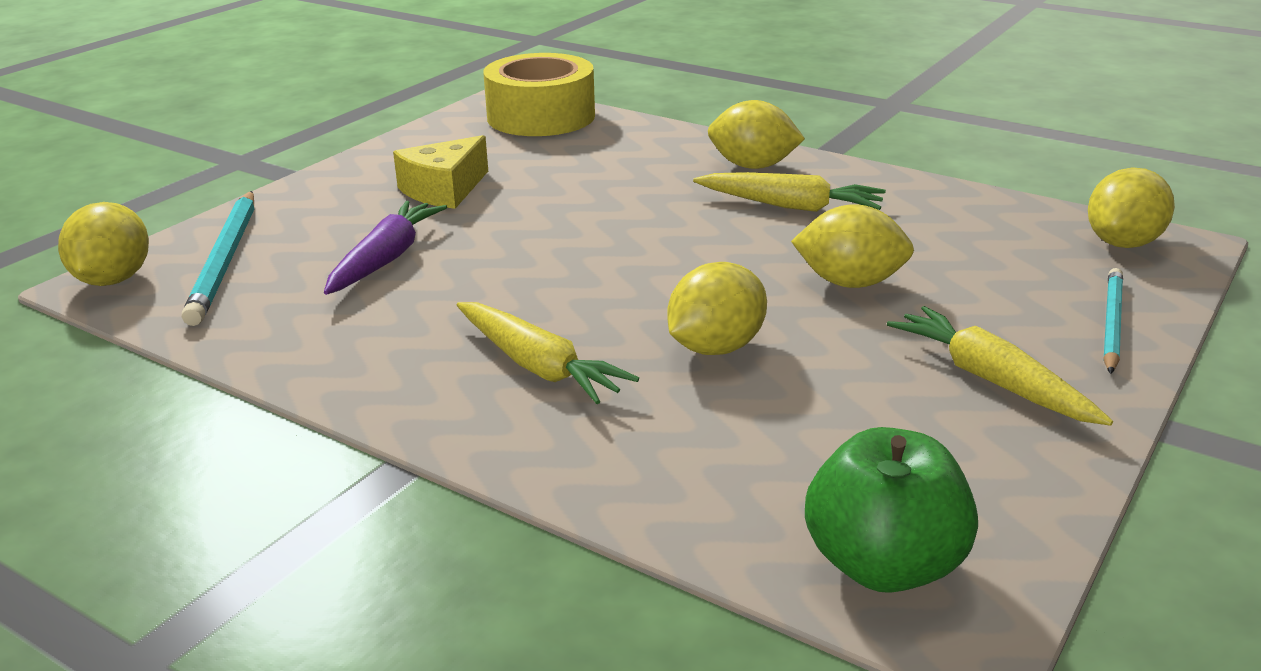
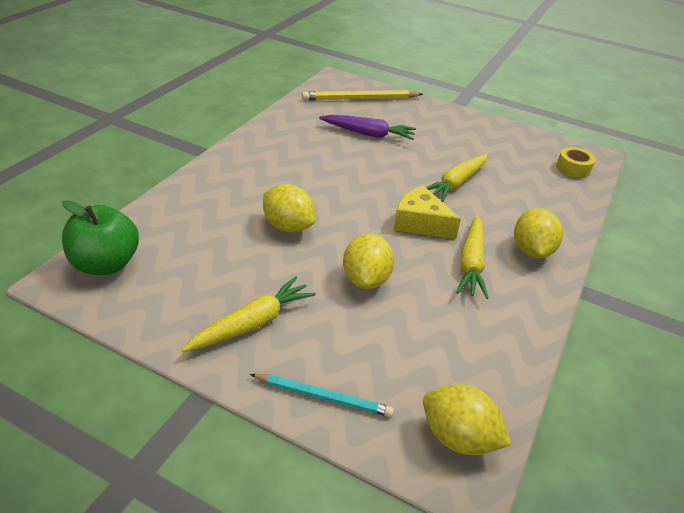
camera: 80 degrees right, 10 degrees up
(113, 280) = (339, 80): yellow lemon -> none
(225, 260) = (360, 99): turquoise pencil -> yellow pencil
(444, 190) = (451, 143): yellow cheese -> yellow cheese (420, 223)
(538, 366) = (271, 176): yellow carrot -> yellow carrot (456, 183)
(541, 117) = (573, 169): yellow tape -> yellow tape, size x0.49

